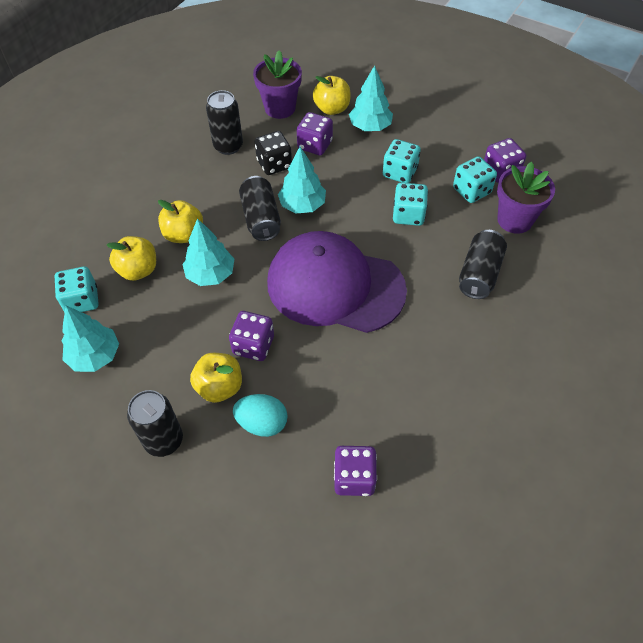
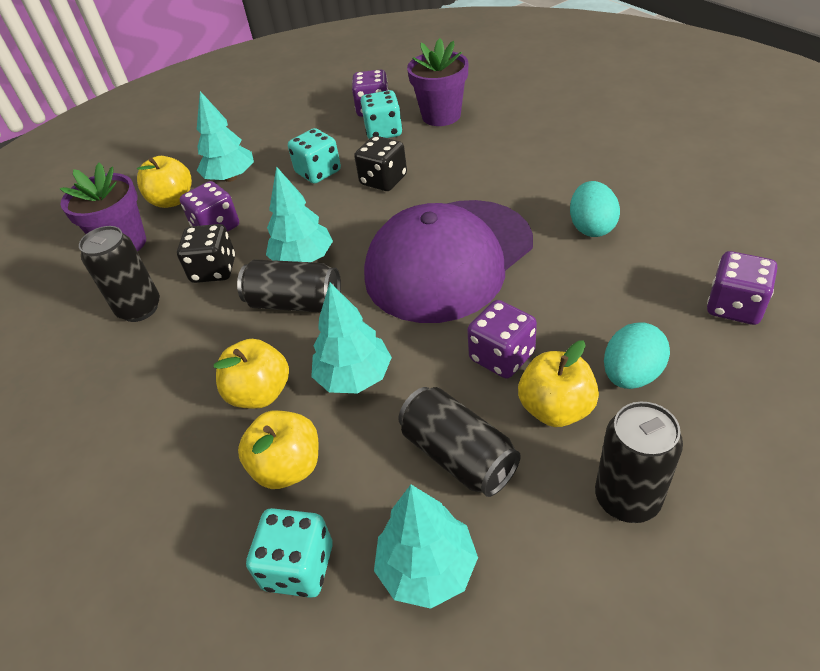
camera: 60 degrees left, 10 degrees down
(408, 215) = (383, 180): turquoise dice -> black dice
(409, 365) = (591, 227): none -> turquoise egg
(479, 274) = (495, 152): black can -> black can (458, 455)

